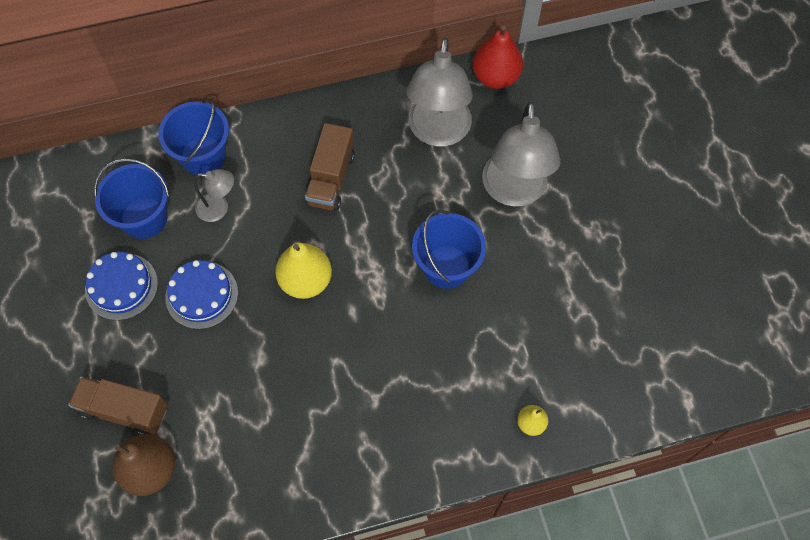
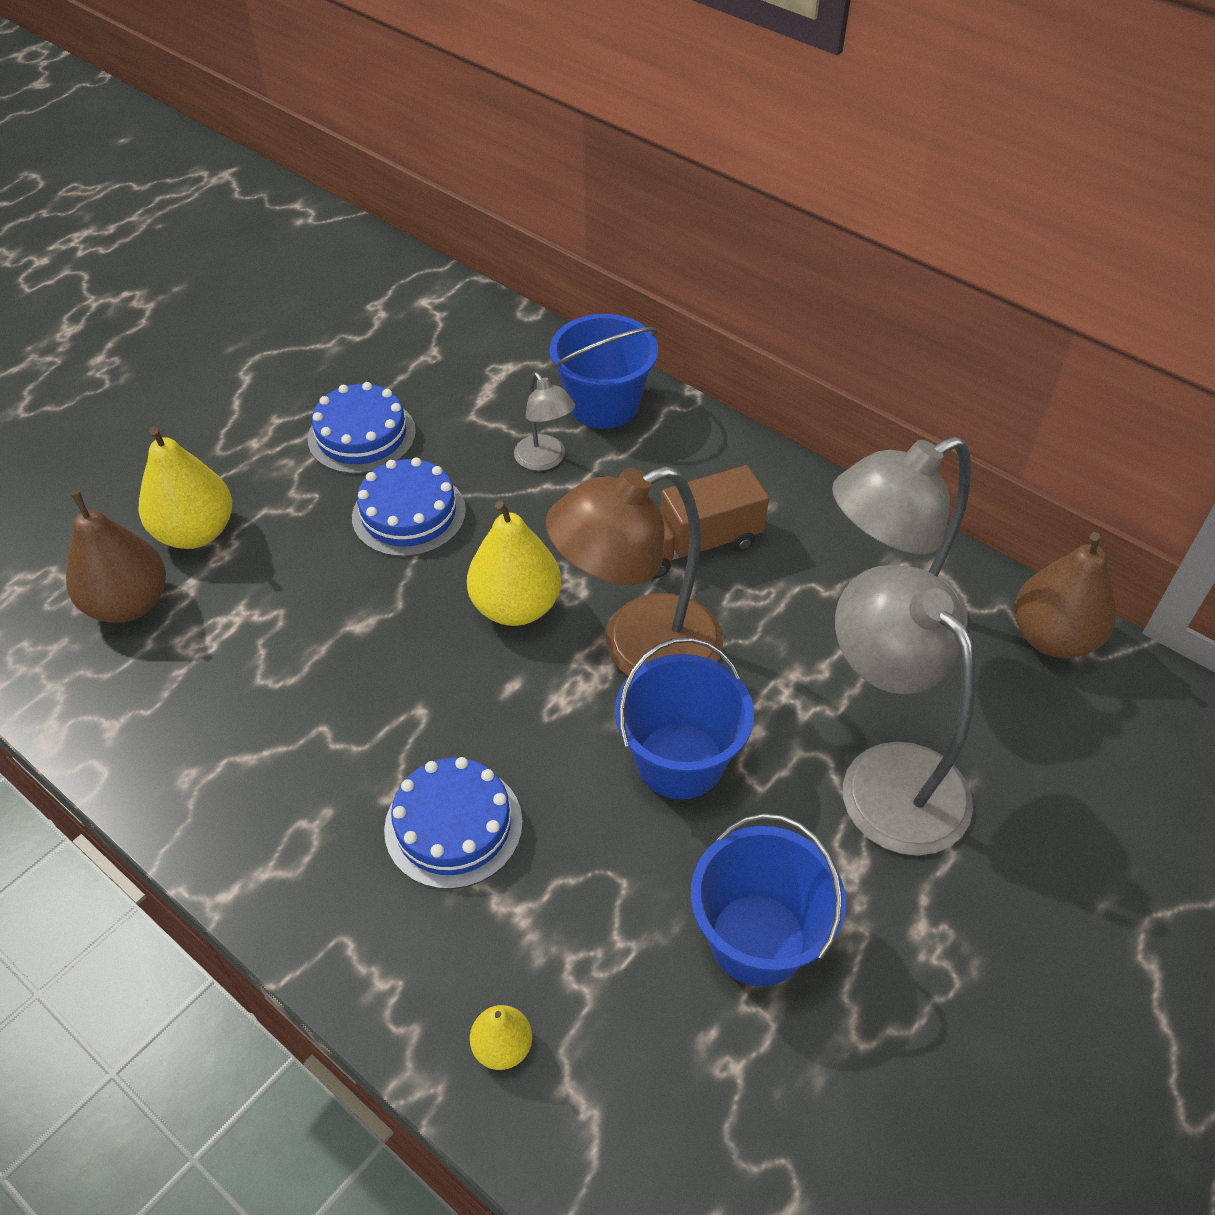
camera: 55 degrees right, 15 degrees down
(124, 410) = (196, 532): brown truck -> yellow pear
(144, 218) = (470, 402): blue bucket -> blue bucket (757, 939)
(374, 243) = (639, 649): none -> brown lamp
(411, 382) = (453, 825): none -> blue cake
(495, 77) = (1052, 637): red pear -> brown pear
(514, 191) = (887, 776): grey lamp -> grey lamp turned 90 degrees clockwise

